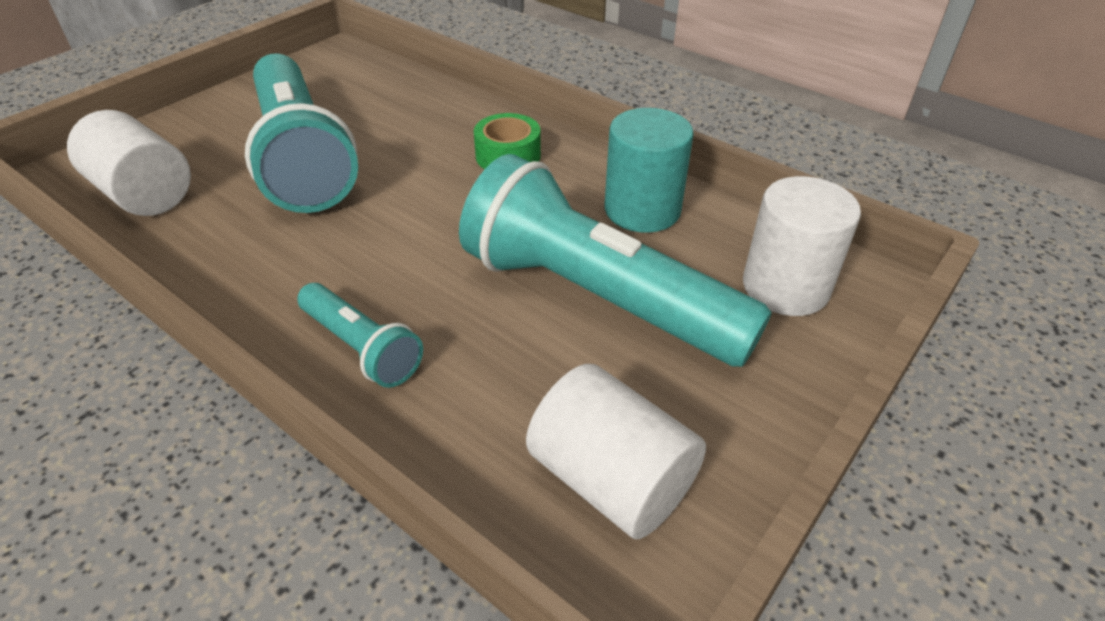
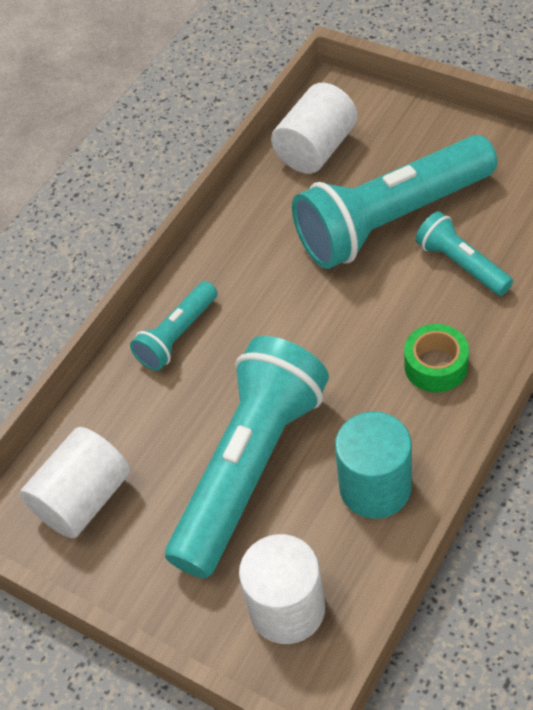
camera: 90 degrees right, 10 degrees up
(392, 125) = (461, 264): none -> turquoise flashlight

